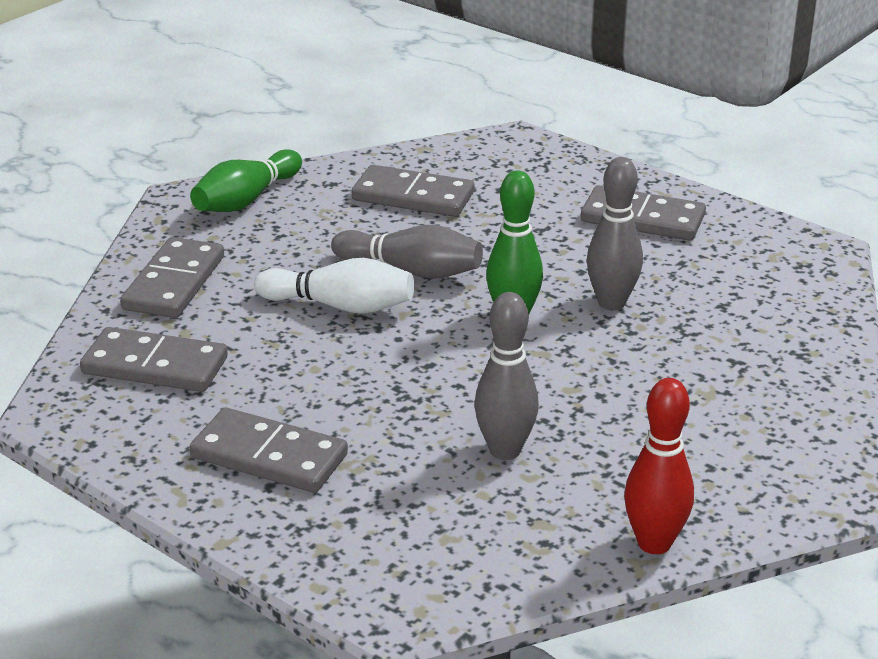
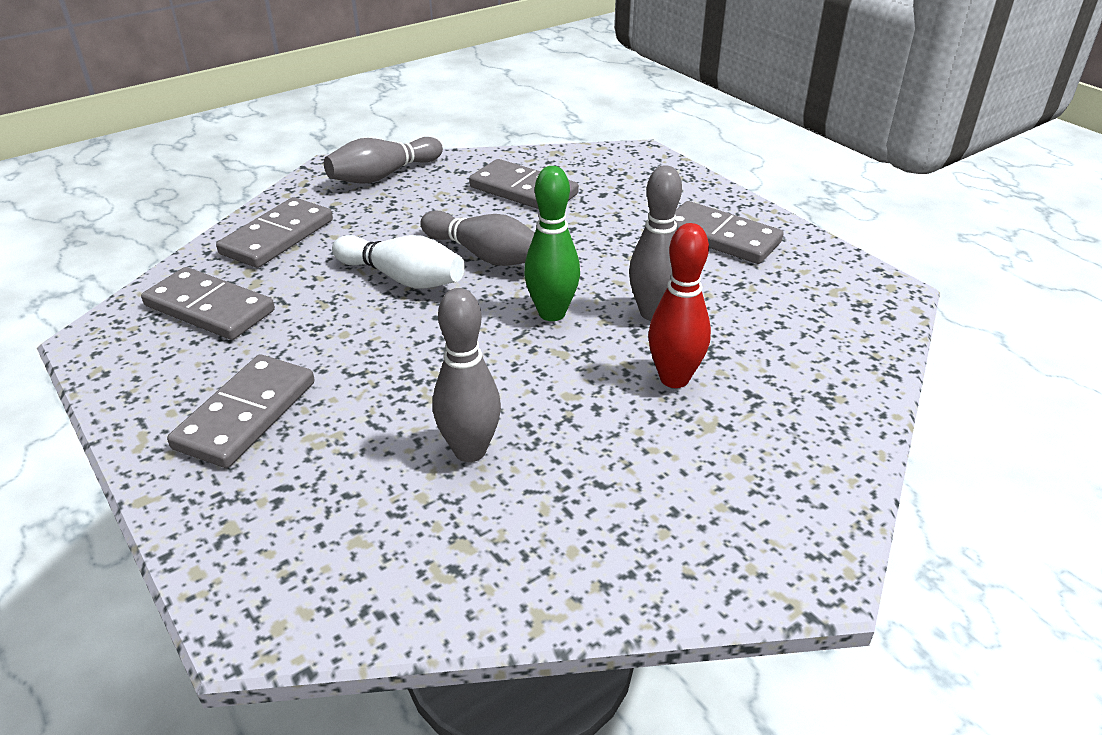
camera: 15 degrees right, 5 degrees up
(246, 200) = (383, 175): green bowling pin -> grey bowling pin
(269, 456) = (246, 415): grey domino -> grey domino turned 75 degrees clockwise
(654, 543) = (569, 595): red bowling pin -> red bowling pin (674, 378)

